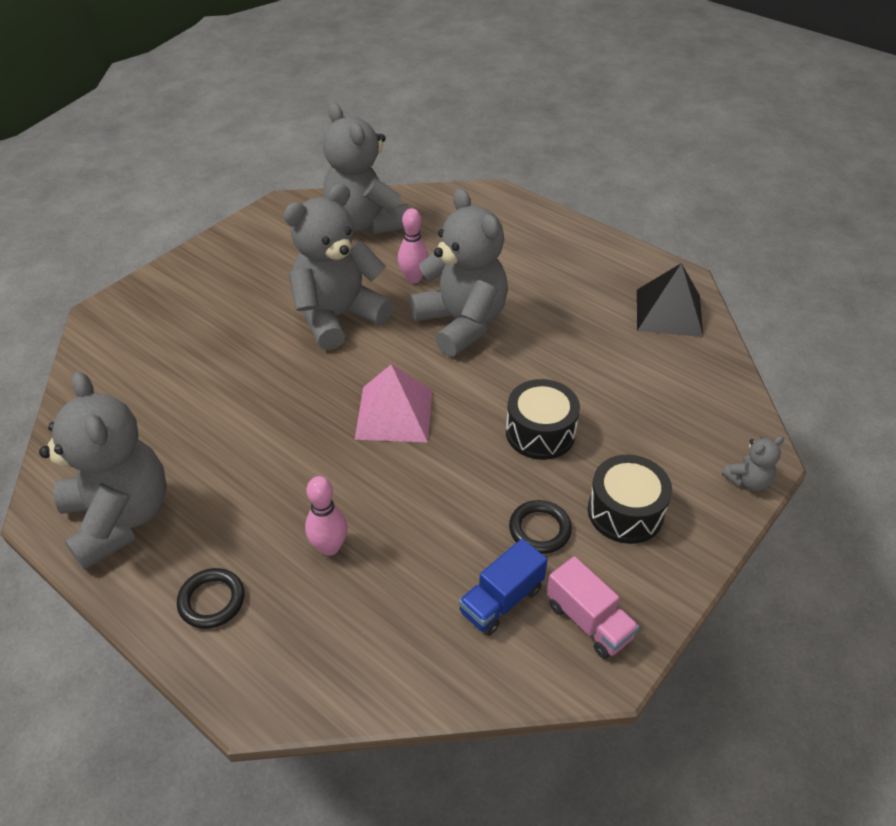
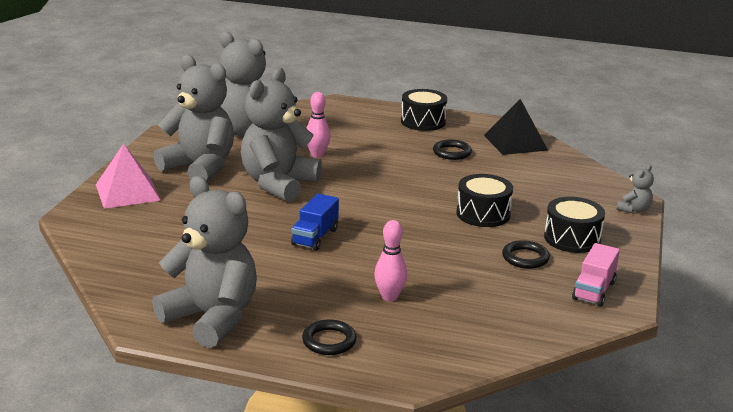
camera: 25 degrees left, 20 degrees down
(394, 413) = (371, 224): pink pyramid -> pink pyramid (127, 192)
(461, 323) = (376, 172): grey teddy bear -> grey teddy bear (200, 167)
(501, 600) = (531, 294): blue truck -> blue truck (315, 237)
(575, 312) = (452, 152): none -> black ring
(576, 249) = (423, 122): none -> black drum
(588, 621) = (593, 290): pink truck -> pink truck turned 90 degrees clockwise

